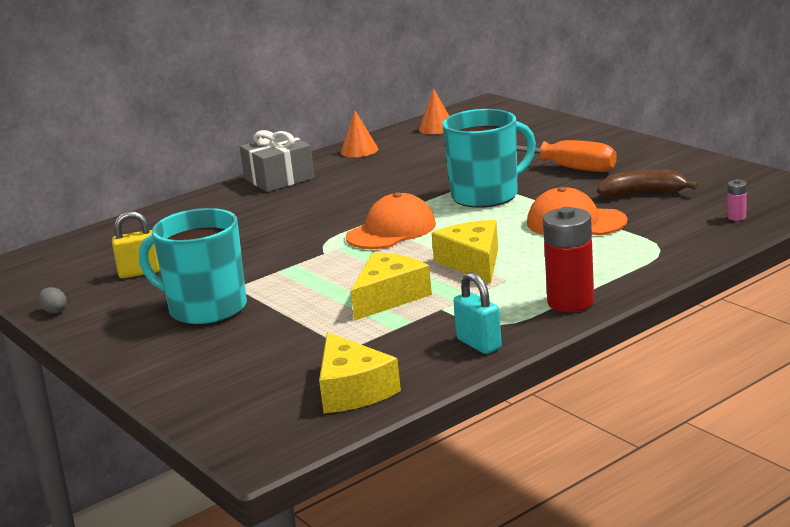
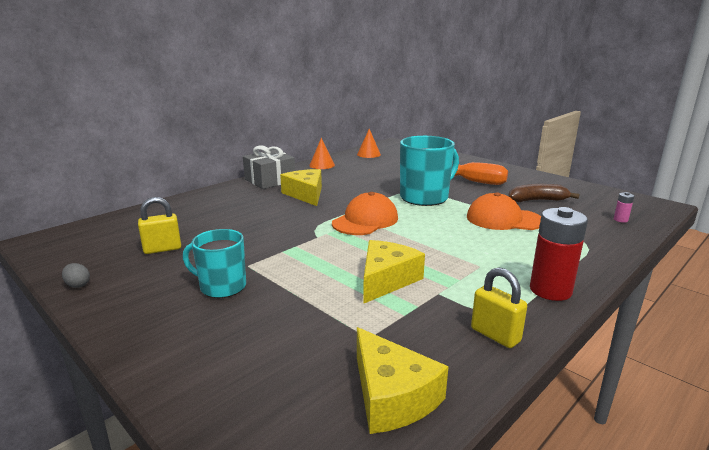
camera: 10 degrees left, 0 degrees up
(206, 309) = (222, 287): turquoise mug -> turquoise mug, size x0.64
(473, 263) = (443, 249): yellow cheese -> yellow cheese (306, 194)
(479, 344) = (495, 335): turquoise padlock -> yellow padlock

